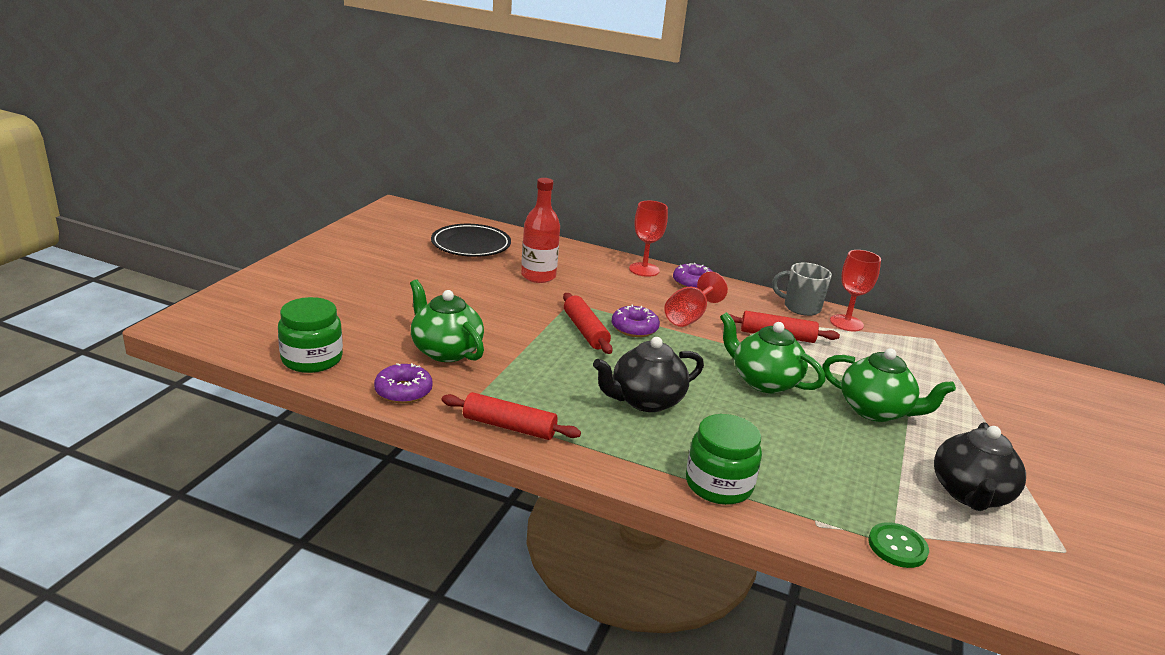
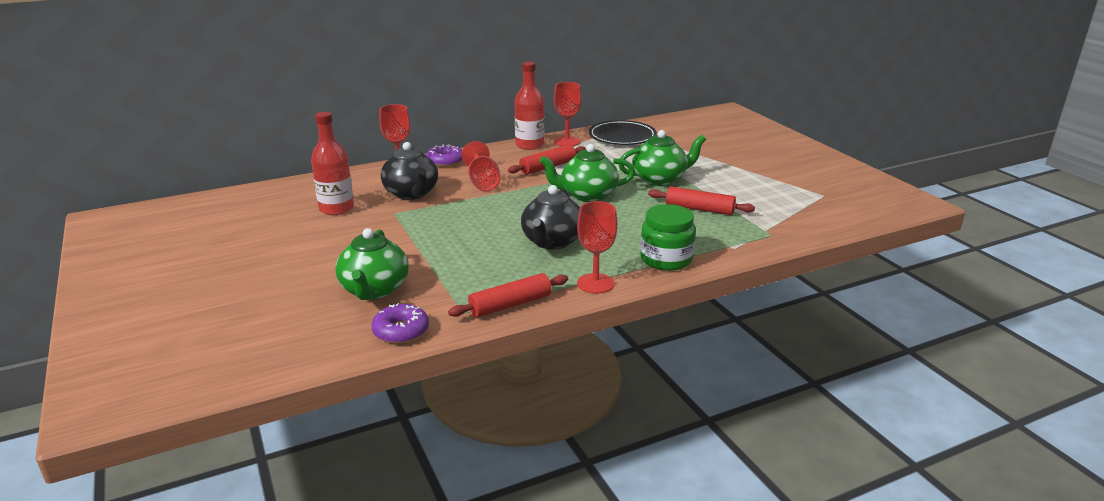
camera: 45 degrees left, 0 degrees up
(312, 359) = (285, 358): green jar -> none
(445, 351) = (374, 290): green teapot -> green teapot turned 90 degrees counterclockwise
(471, 245) = (237, 214): black plate -> black plate (622, 137)
(585, 331) = (440, 224): red rolling pin -> red rolling pin (699, 209)
(609, 459) = (595, 283): none -> red goblet
(634, 328) = (465, 206): purple donut -> none
(800, 307) = (529, 145): grey mug -> red bottle
(897, 547) = (776, 235): green button -> none
(970, 494) = (758, 194): black teapot -> black teapot (412, 194)

